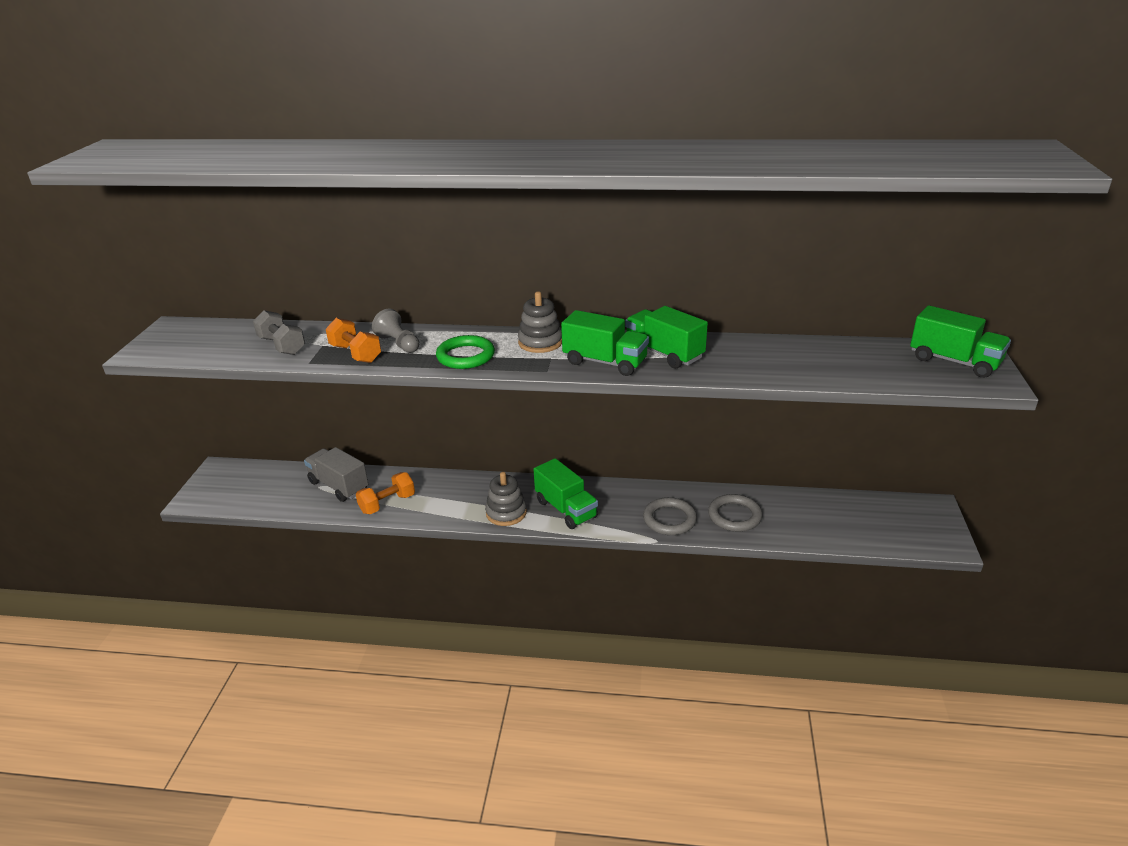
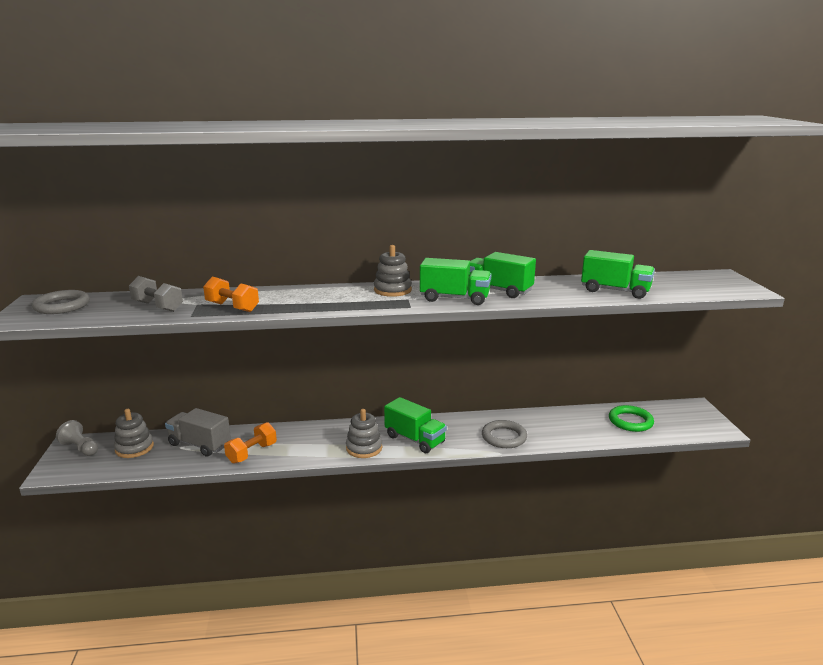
camera: 15 degrees left, 10 degrees down
(275, 482) = (134, 448): none -> grey stacking toy
(399, 344) = (268, 298): grey pawn -> grey pawn (80, 448)
(465, 356) = (334, 302): green ring -> green ring (630, 421)
(734, 516) = (554, 429): grey ring -> grey ring (62, 306)
(954, 361) = (712, 281): green truck -> green truck (615, 291)

